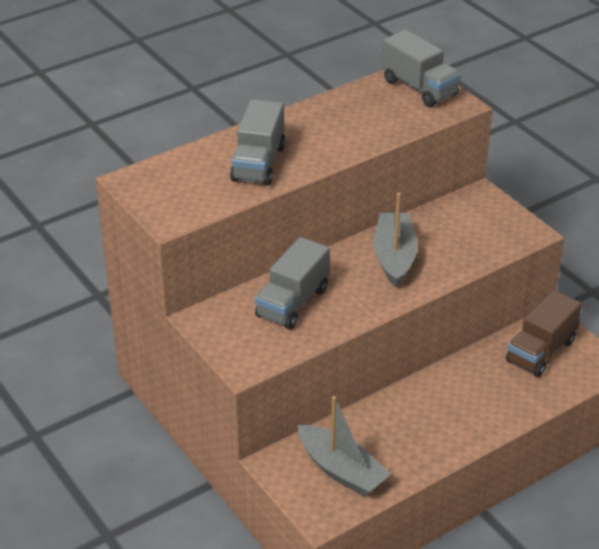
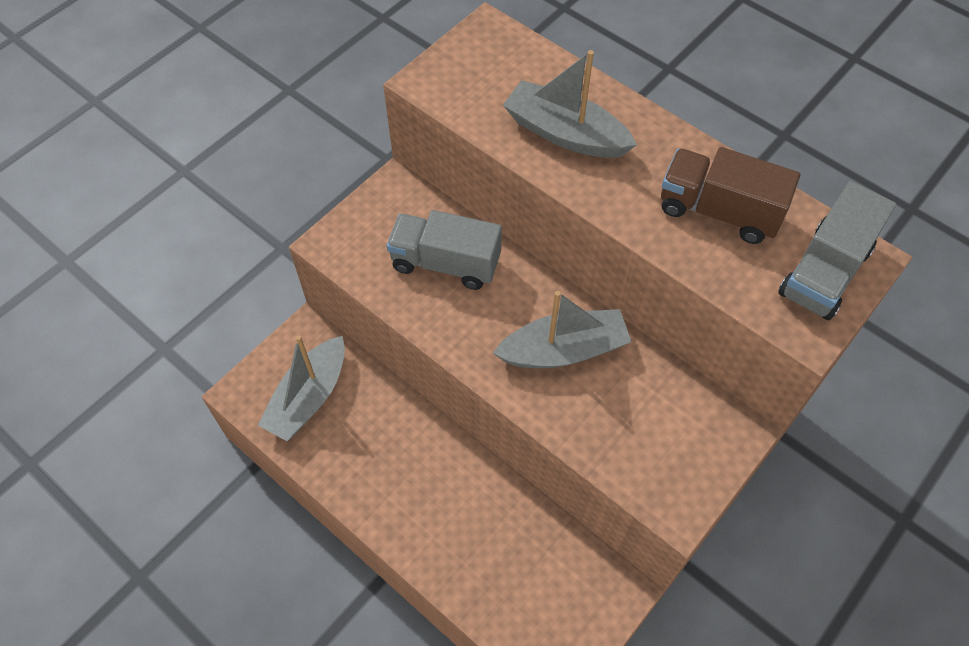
camera: 75 degrees right, 20 degrees up
(258, 163) = (565, 133): grey truck -> grey boat
(541, 351) = (560, 584): brown truck -> brown truck (718, 211)

